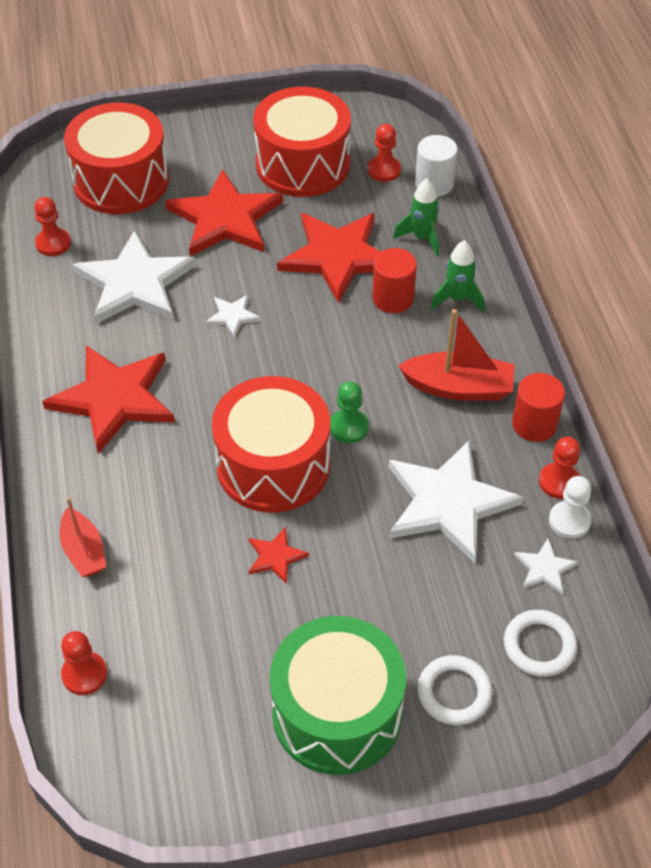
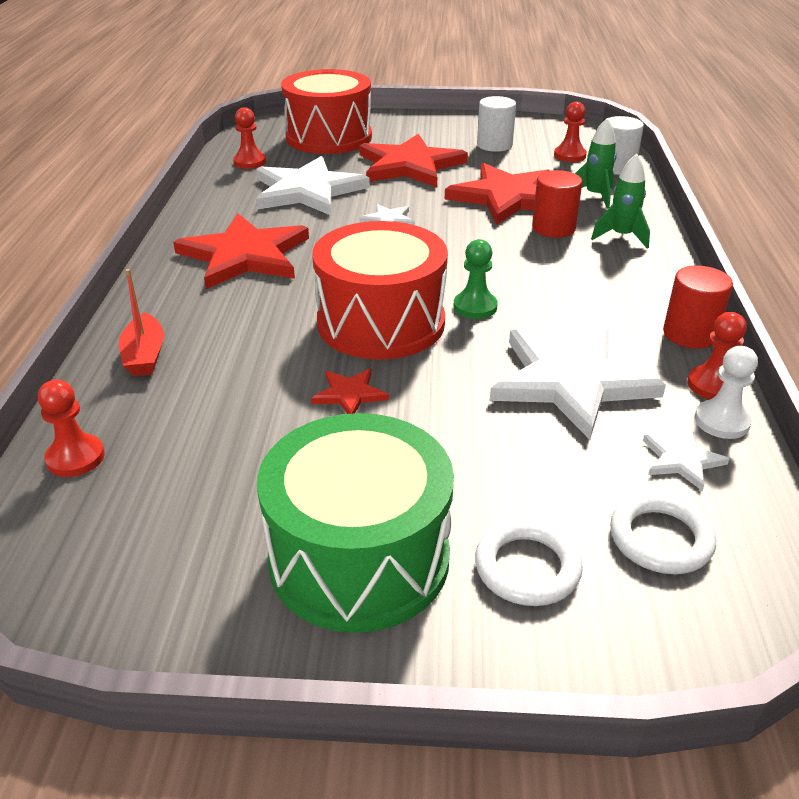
camera: 15 degrees right, 15 degrees down
(302, 164) = (494, 145): red drum -> white cylinder
(459, 387) = (607, 295): red boat -> none

